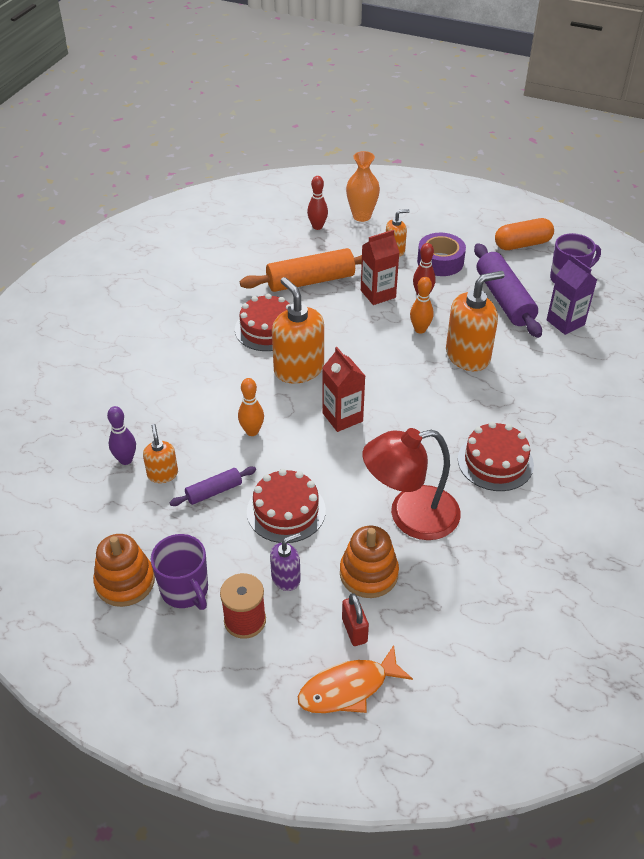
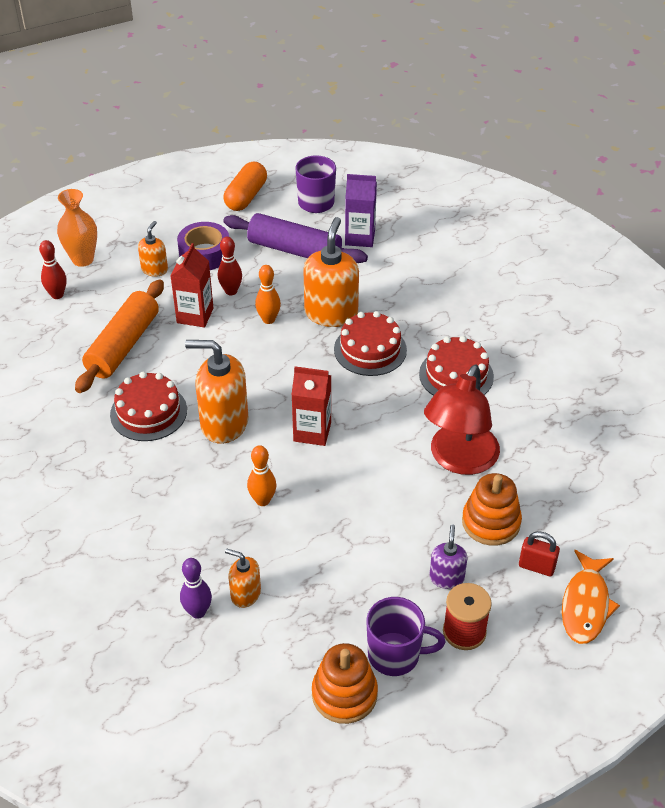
camera: 50 degrees left, 0 degrees up
(214, 491) = (305, 569): purple rolling pin -> none
(286, 511) = (376, 533): red cake -> red cake (370, 349)

